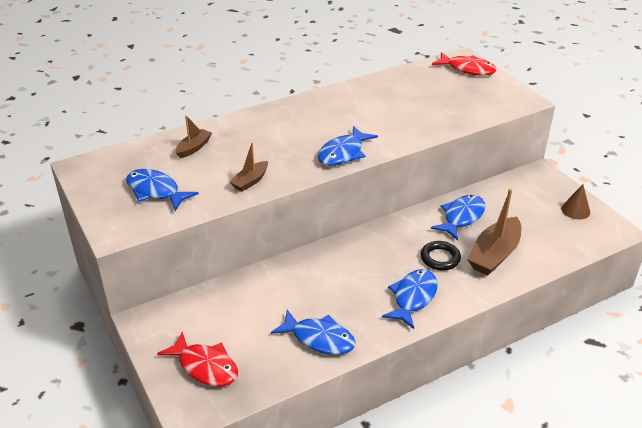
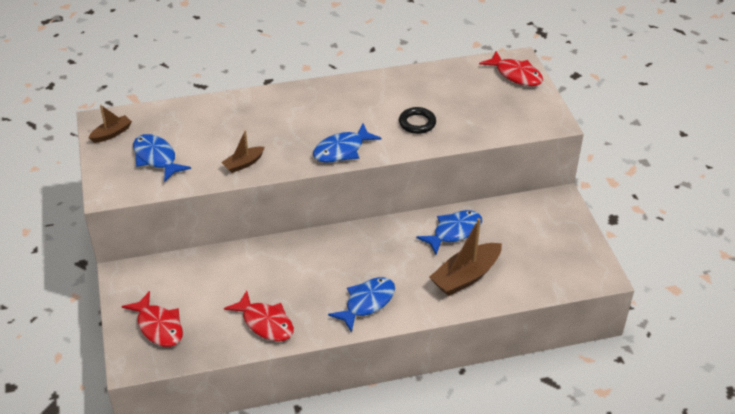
camera: 15 degrees right, 5 degrees up
(194, 148) = (207, 119): brown boat -> brown boat (111, 133)
(319, 338) = (265, 323): blue fish -> red fish
(440, 258) = (411, 270): black ring -> black ring (417, 123)
(575, 210) = (573, 247): brown cone -> none

